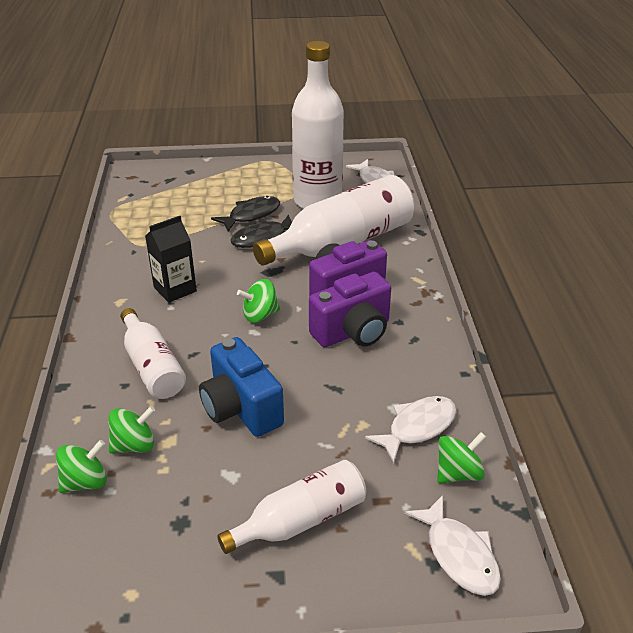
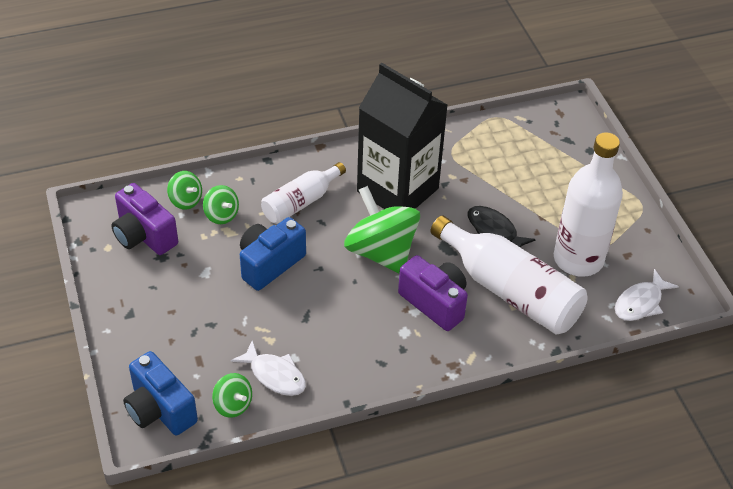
camera: 75 degrees right, 10 degrees up
(175, 289) = (397, 190): black carton -> black carton, size x2.14
(251, 215) = (530, 214): black fish -> none
(260, 315) = (381, 252): green spinning top -> green spinning top, size x2.05
(300, 520) = (174, 317): white bottle -> none
(353, 332) = (378, 318): purple camera -> purple camera (144, 236)
(459, 554) = (159, 410): white fish -> blue camera

